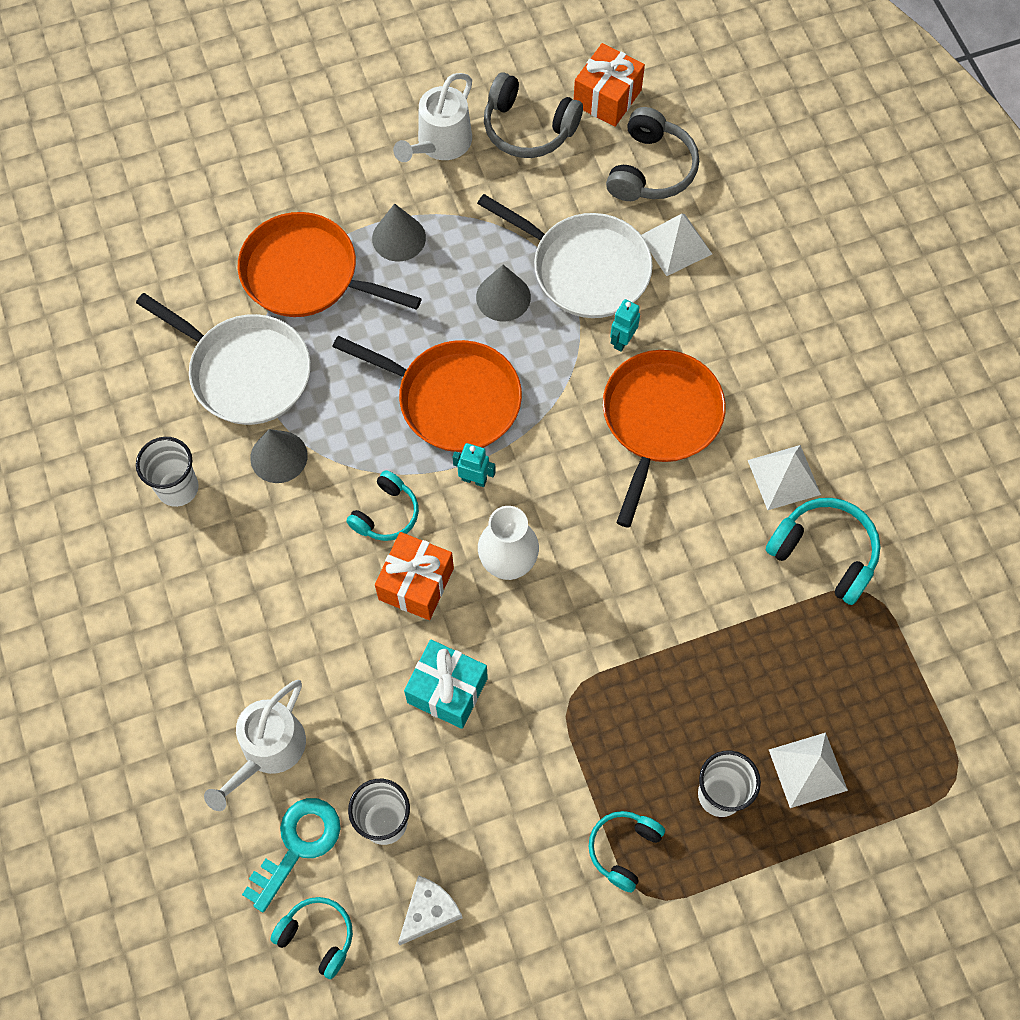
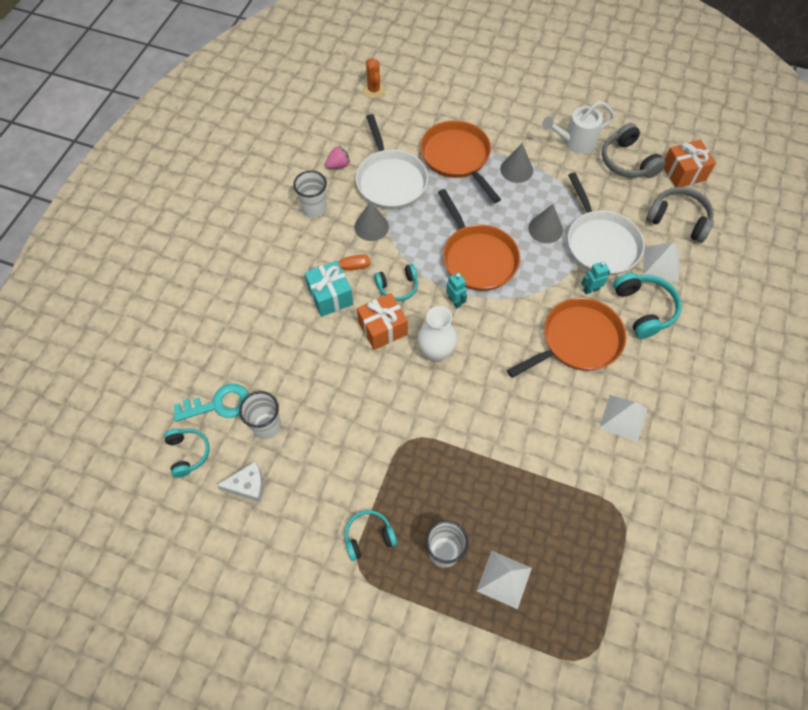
camera: 40 degrees right, 5 degrees down
(101, 251) = (374, 90): none -> orange cactus
(153, 400) = (338, 165): none -> pink strawberry
(268, 750) = (246, 351): white watering can -> none
(298, 536) = (348, 267): none -> orange screwdriver
(447, 690) = (352, 389): turquoise gift -> turquoise gift (330, 296)
(650, 169) = (678, 220): grey headphones -> grey headphones turned 120 degrees counterclockwise
(824, 553) = (613, 474): turquoise headphones -> turquoise headphones (644, 309)

